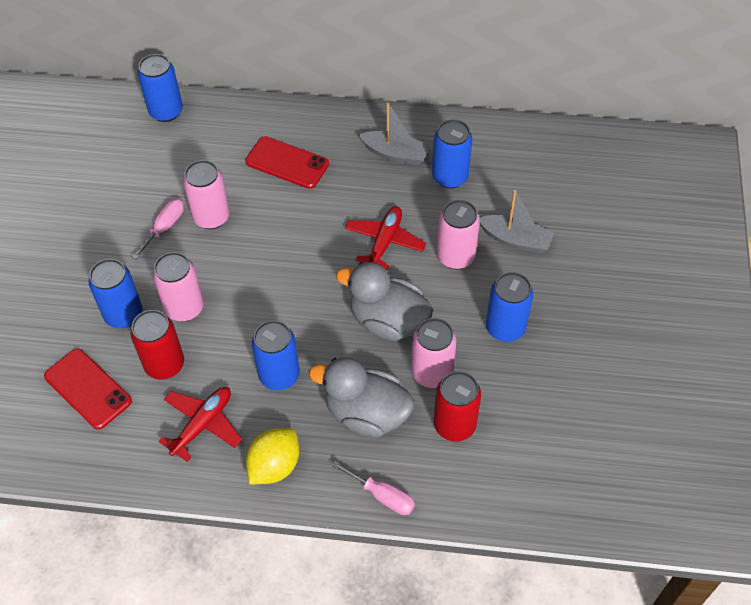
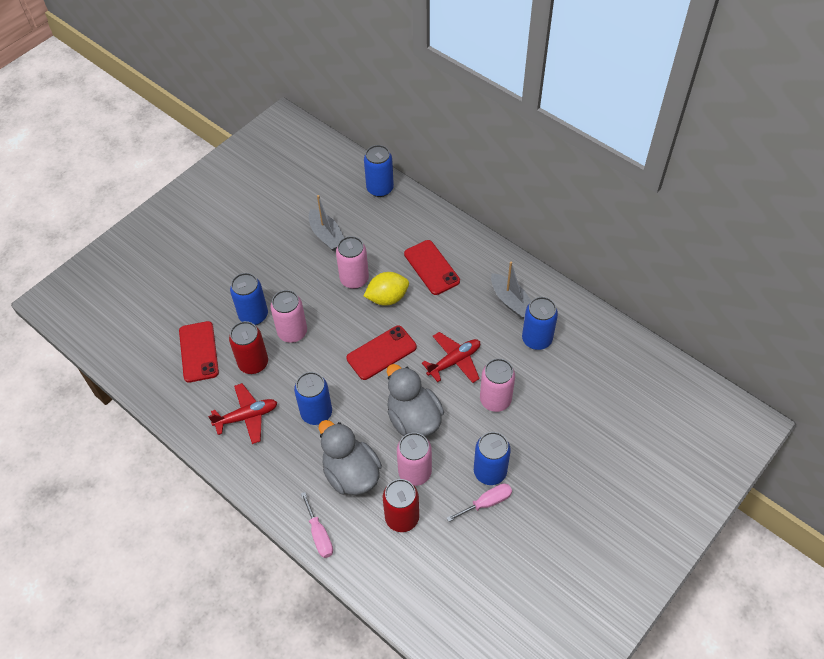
camera: 35 degrees right, 0 degrees up
(165, 227) = (320, 270): pink screwdriver -> pink screwdriver (487, 503)
(274, 466) = (269, 471): yellow lemon -> yellow lemon (387, 298)
(301, 275) = (381, 353): none -> red phone
(515, 240) = (548, 412): grey boat -> grey boat (327, 235)

